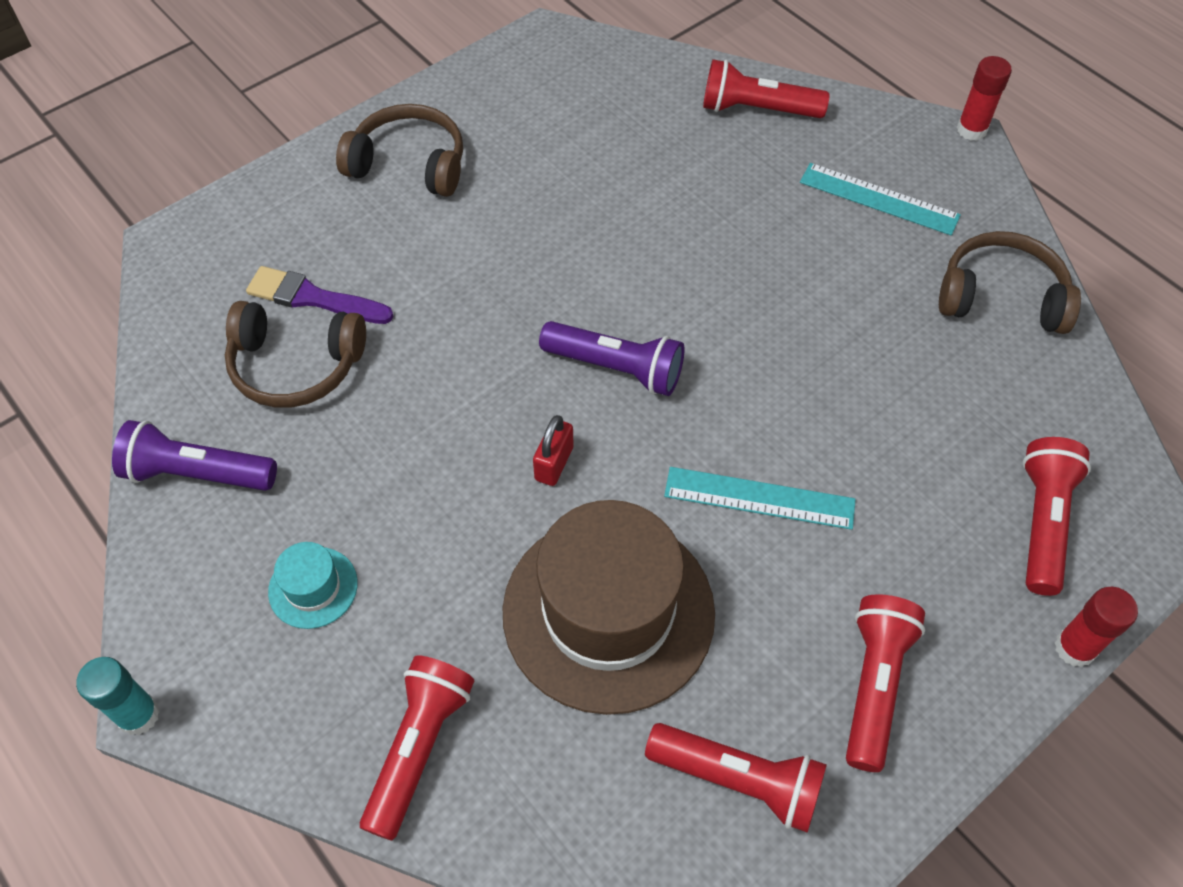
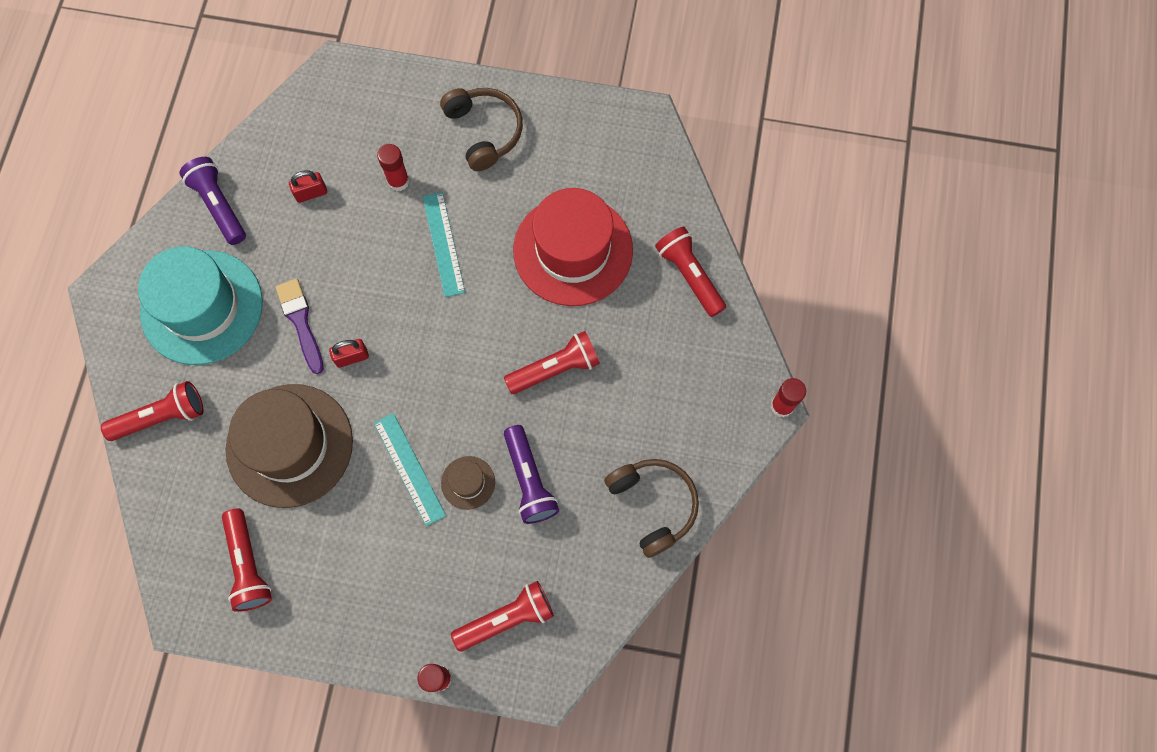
camera: 50 degrees right, 15 degrees up
(138, 715) = (91, 291): turquoise glue stick -> none
(295, 366) = (311, 193): brown headphones -> red padlock
(313, 298) = (357, 164): purple brush -> purple brush (300, 322)
(313, 587) = (202, 307): turquoise hat -> turquoise hat, size x2.36
(379, 274) = (398, 181): none -> red glue stick
(616, 368) = (434, 341): purple flashlight -> purple flashlight (529, 480)
(632, 179) = (573, 250): none -> red hat
(829, 449) = (468, 482): none -> brown hat
(874, 685) = (344, 594): red flashlight -> red flashlight (555, 369)
(879, 199) = (674, 391): turquoise ruler -> turquoise ruler (443, 244)

